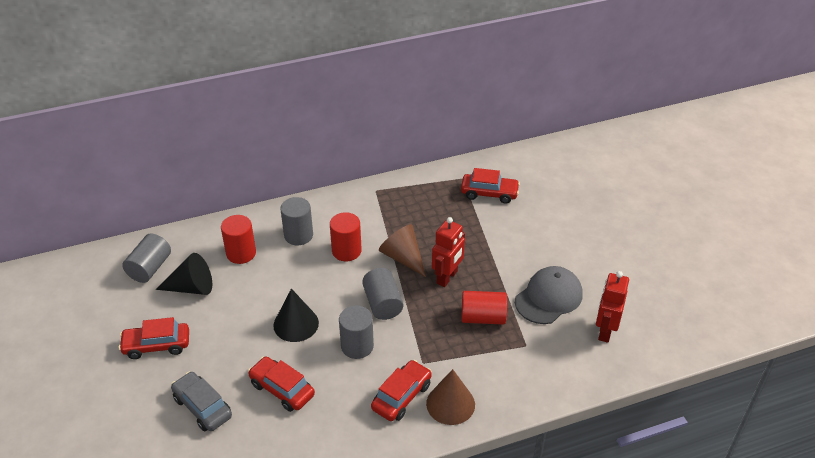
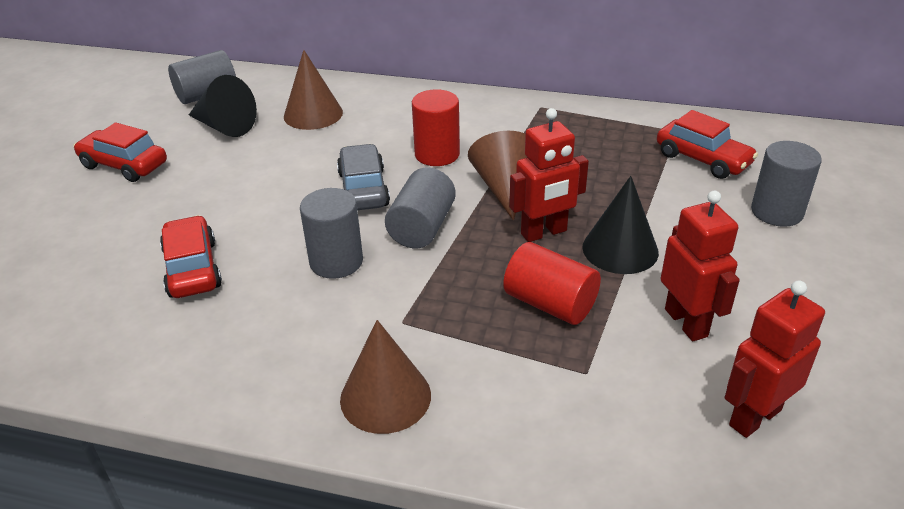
camera: 35 degrees right, 5 degrees down
(202, 407) = (89, 246): grey car -> grey car (363, 189)
(241, 253) = (313, 114): red cylinder -> brown cone
(296, 324) = (291, 205): black cone -> black cone (620, 249)
(298, 235) = (396, 119): grey cylinder -> grey cylinder (777, 212)
(401, 396) = (327, 351): red car -> none
(548, 297) = (686, 322): grey cap -> red robot

